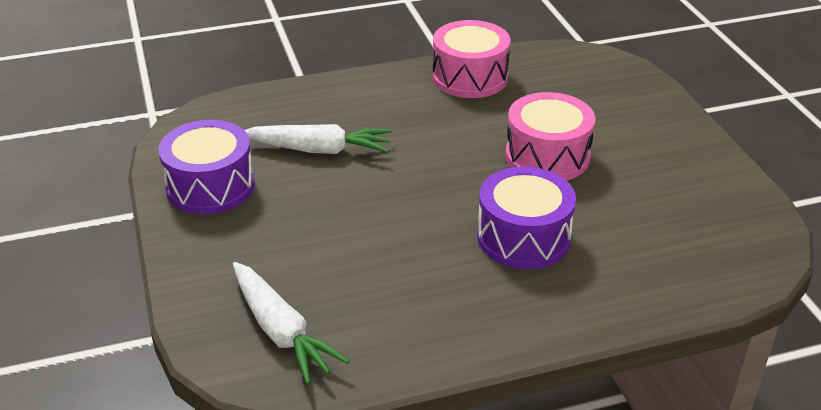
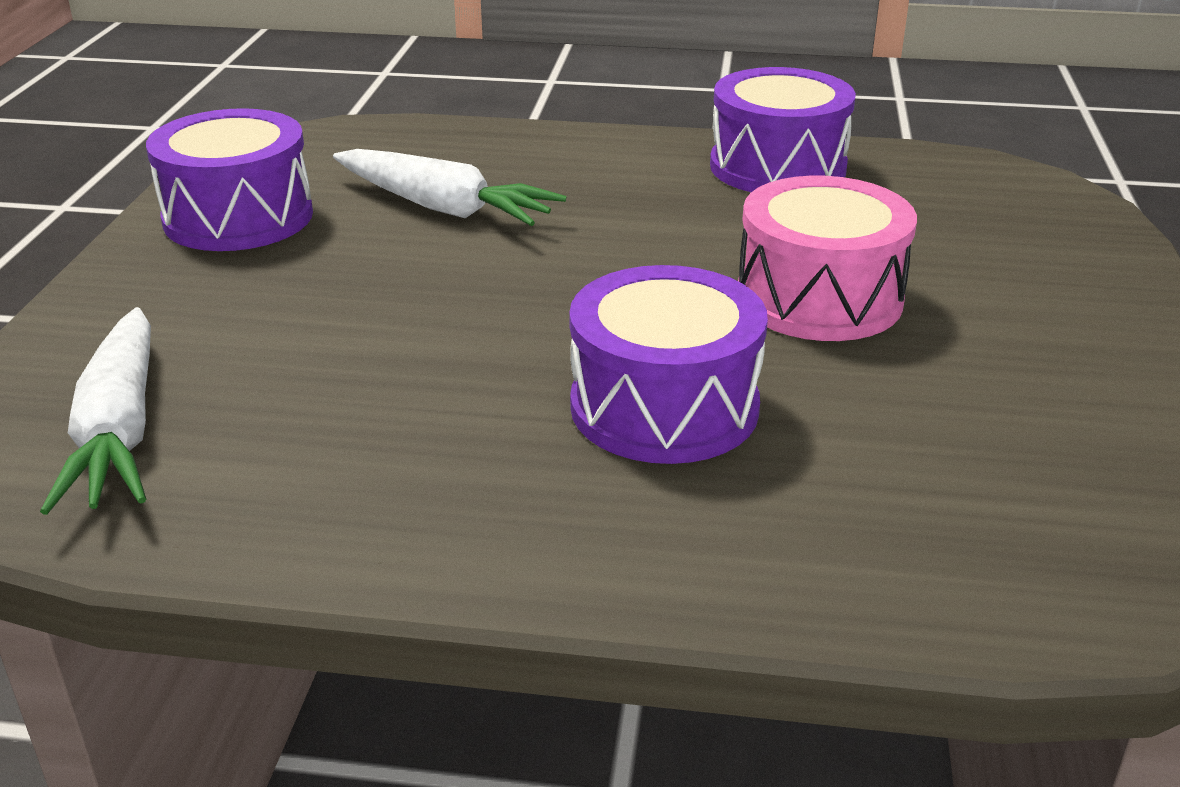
camera: 25 degrees right, 5 degrees down
(470, 77) = (777, 167): pink drum -> purple drum

